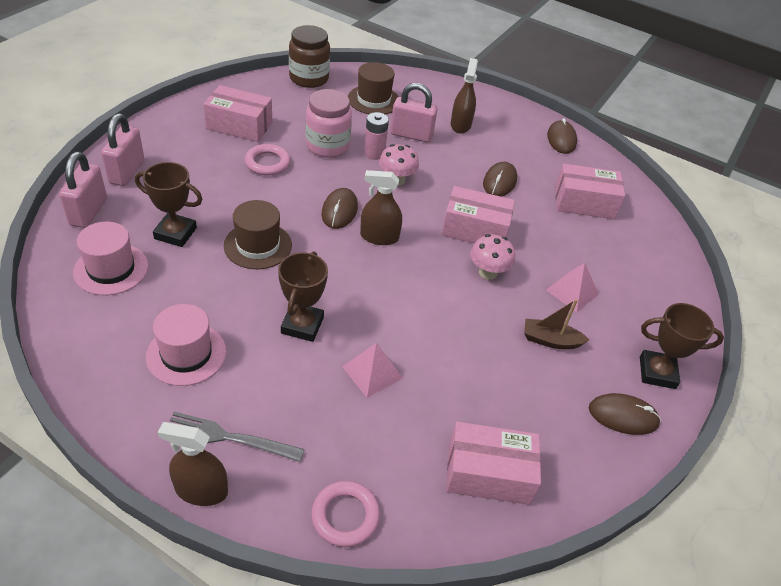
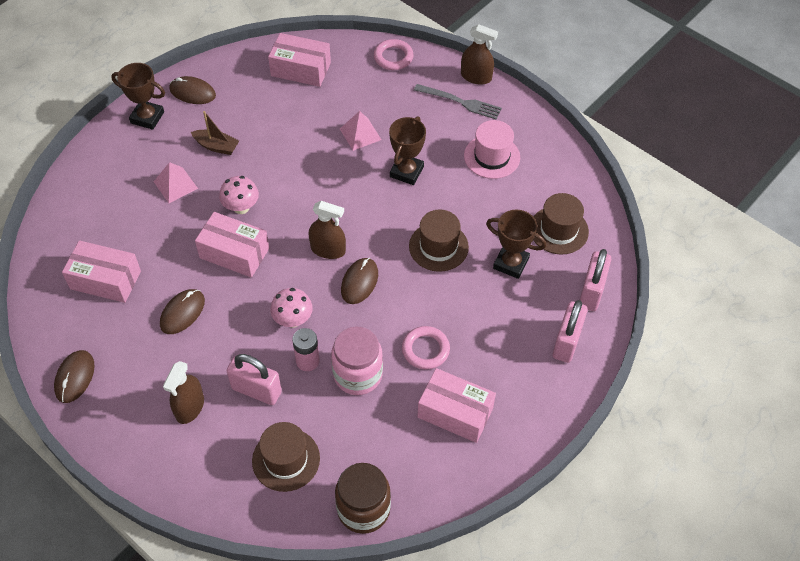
camera: 165 degrees left, 10 degrees up
(111, 269) = (558, 230): pink hat -> brown hat

